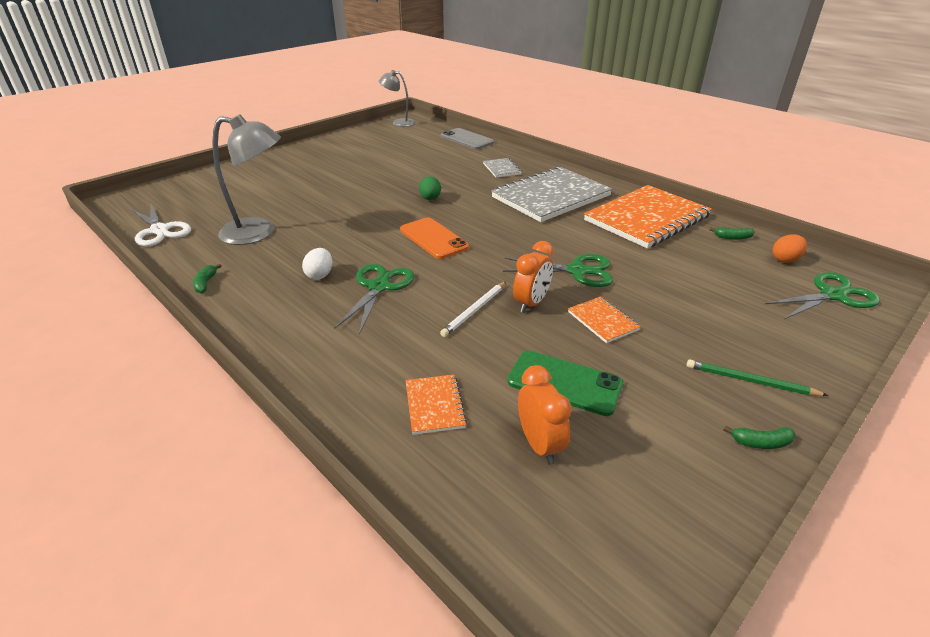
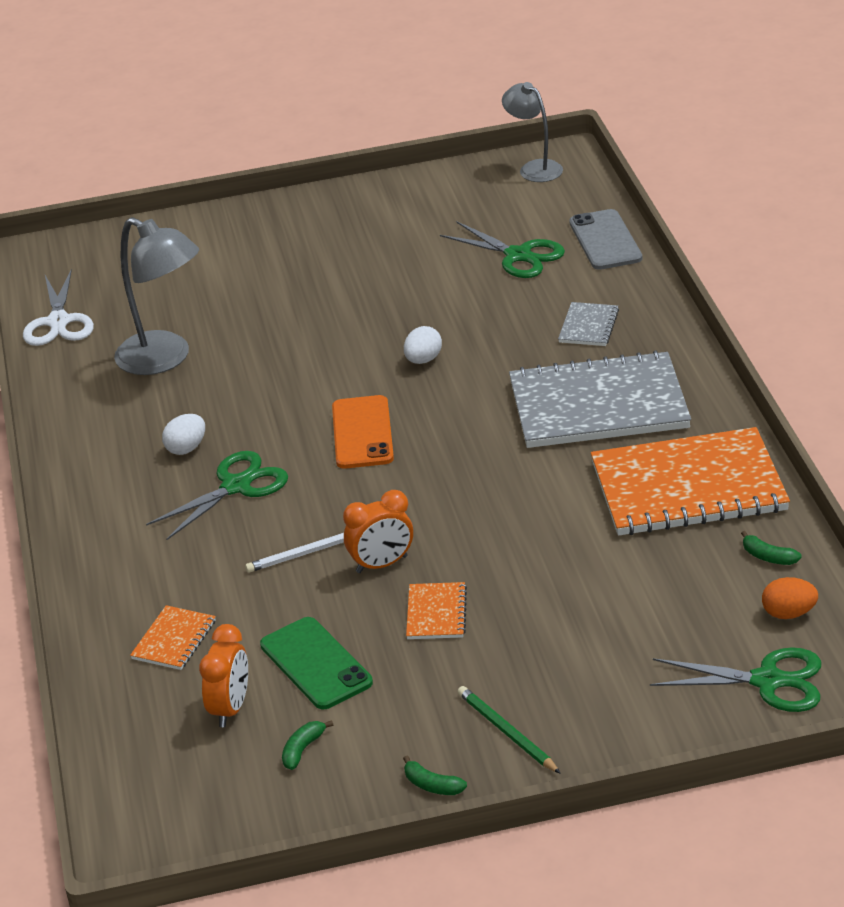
camera: 35 degrees right, 0 degrees up
(206, 283) = (63, 421): green banana -> green banana (303, 749)
(430, 199) = (423, 360): green egg -> white egg
(577, 271) = (486, 539): green scissors -> green scissors (518, 256)

